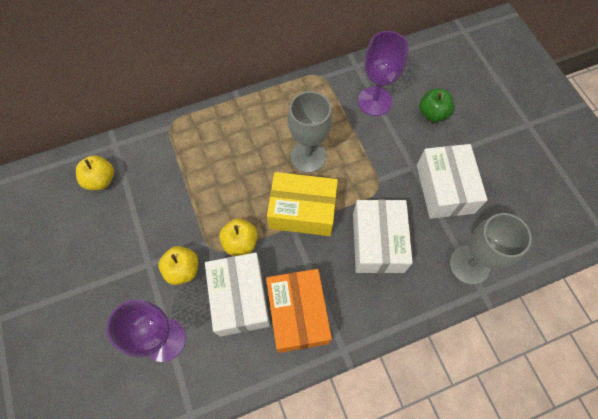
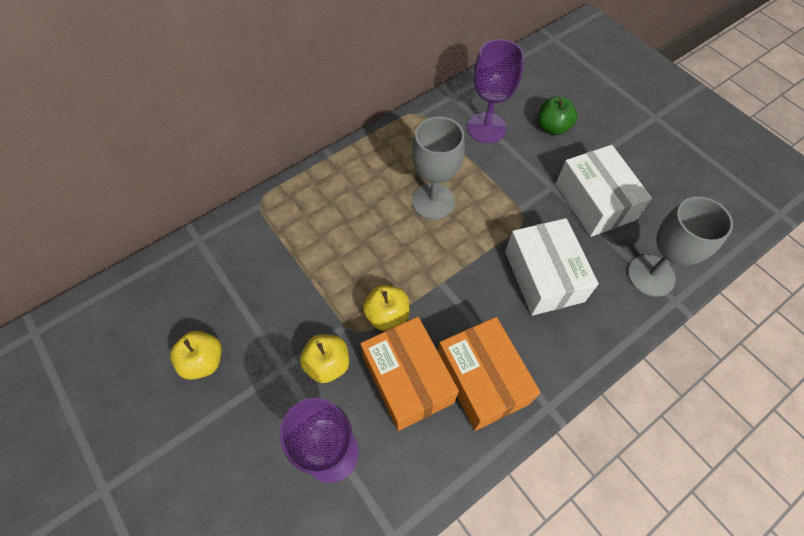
camera: 15 degrees left, 5 degrees down
(101, 180) = (193, 284): yellow apple -> yellow apple (203, 361)
(240, 298) = (407, 380): white box -> orange box
(302, 211) = (447, 262): yellow box -> none

